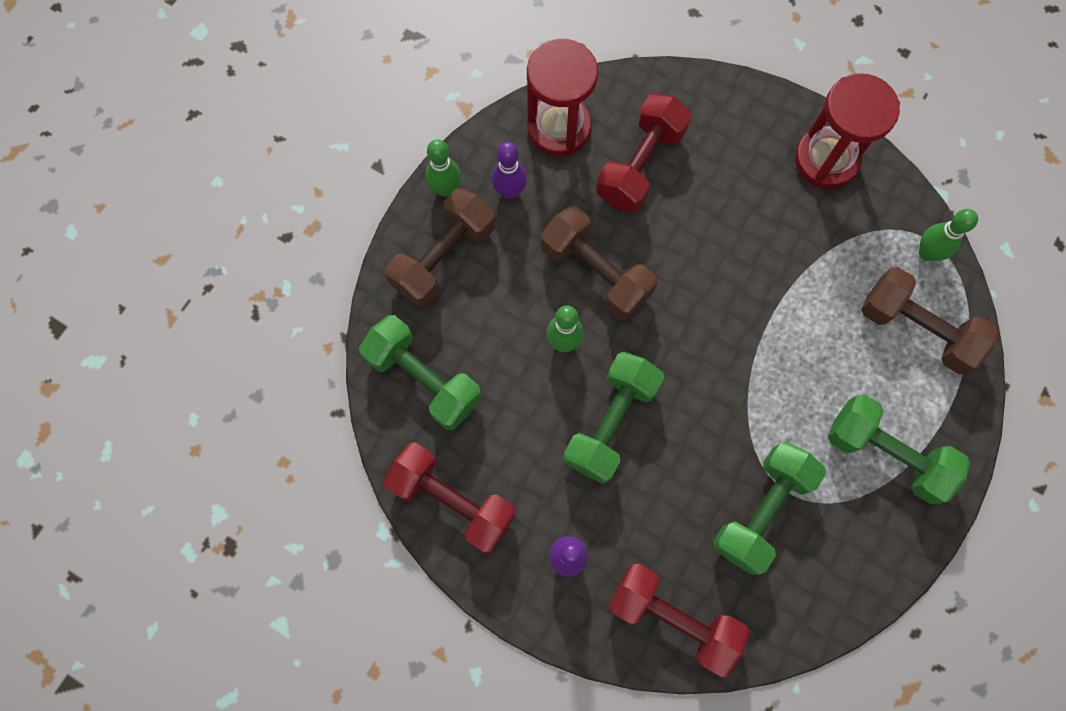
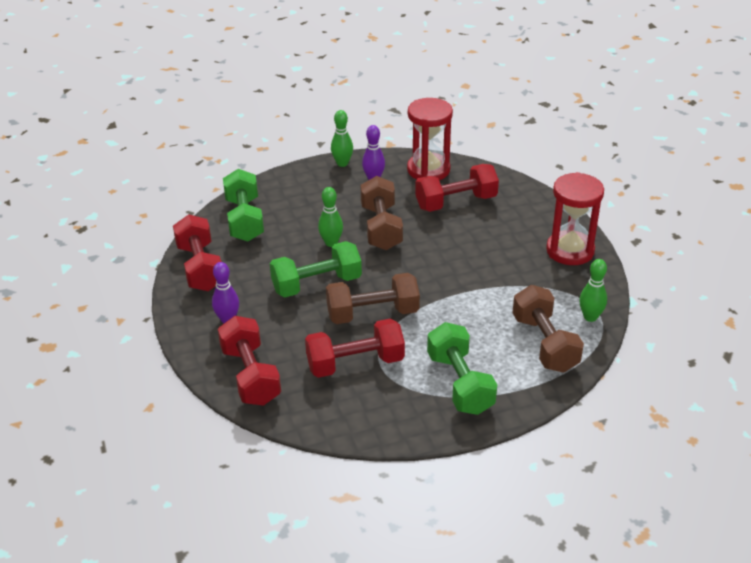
camera: 40 degrees right, 35 degrees down
(444, 257) = (310, 185): brown dumbbell -> brown dumbbell (372, 314)
(761, 510) = (355, 363): green dumbbell -> red dumbbell

